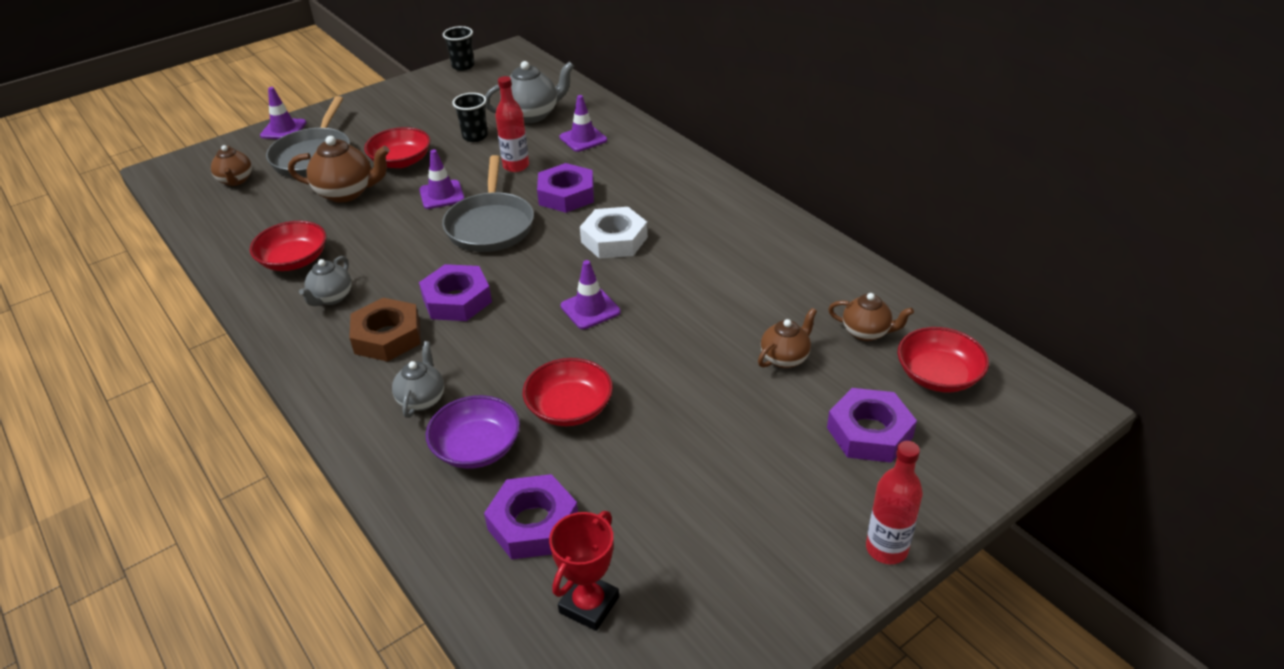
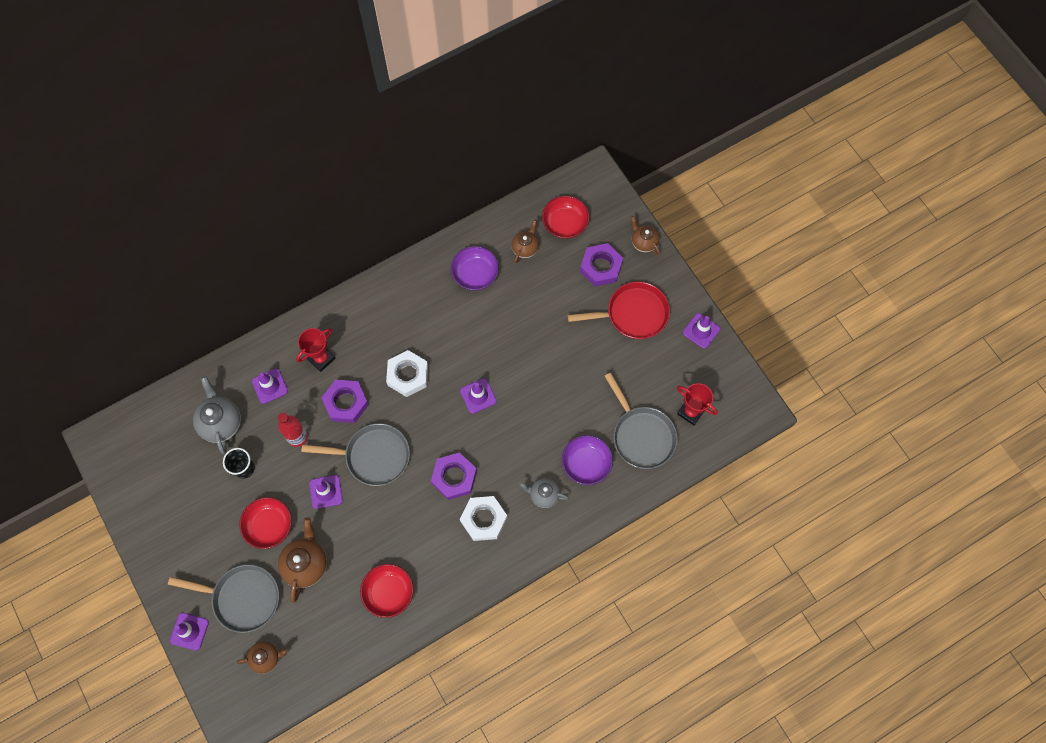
camera: 85 degrees left, 30 degrees up
(331, 298) = (437, 560): grey teapot -> none
(387, 336) = (483, 519): brown nut -> white nut
(463, 66) = (113, 481): black cup -> none
(533, 523) = (641, 435): purple nut -> grey pan
(569, 408) = (562, 413): red bowl -> none
(627, 169) = (321, 358): none -> red trophy
(781, 610) = (701, 331): none -> purple traffic cone
(785, 358) = (539, 295): brown teapot -> brown teapot (643, 242)
(786, 488) = (632, 314): none -> red pan
(798, 284) = (475, 274): none -> purple bowl
(886, 549) = (673, 279): red bottle -> none

